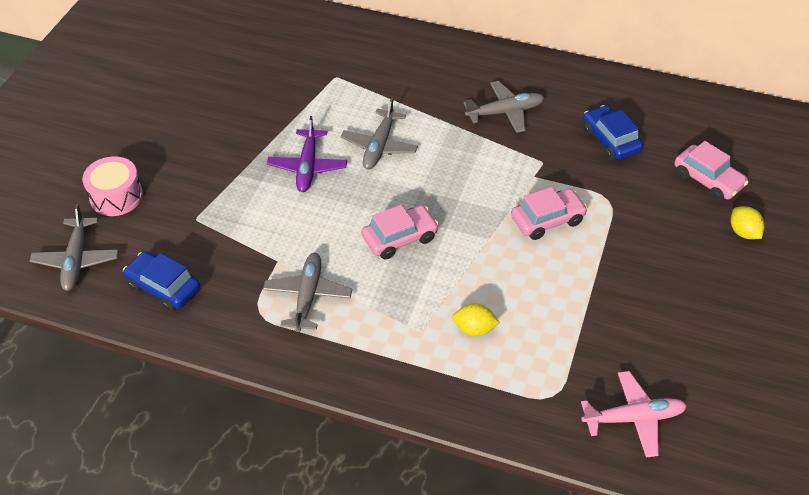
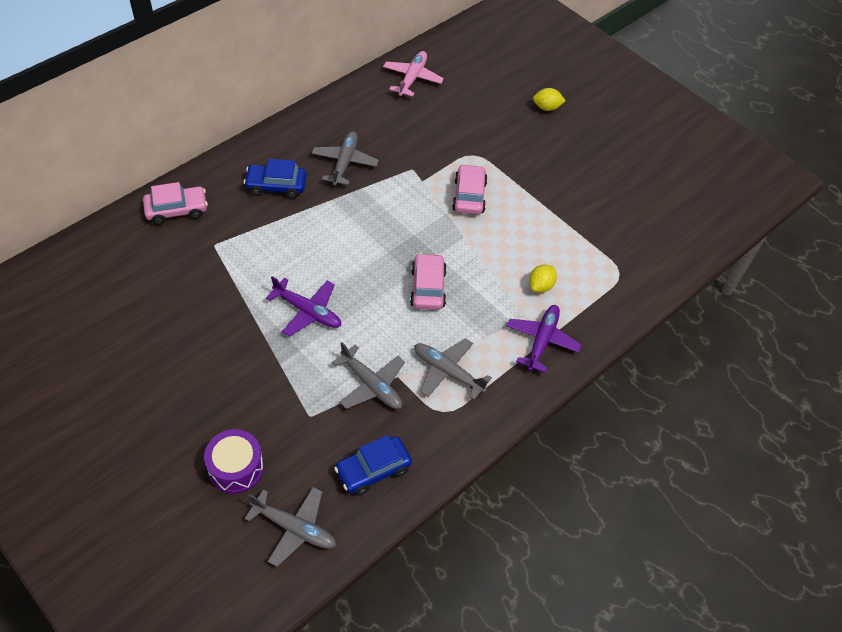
camera: 65 degrees left, 5 degrees up
(116, 196) = (236, 468): pink drum -> purple drum
(379, 146) = (320, 254): grey plane -> grey plane (371, 385)
(400, 359) = (542, 341): none -> purple plane
(610, 140) = (419, 123): blue car -> blue car (276, 186)
(633, 418) = (658, 242): pink plane -> pink plane (412, 78)
(707, 180) = (491, 97): pink car -> pink car (177, 210)

